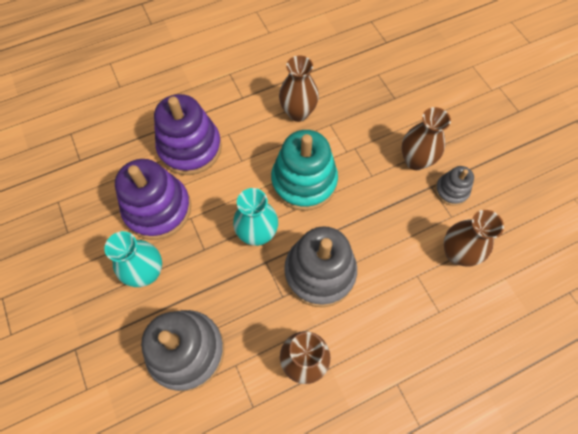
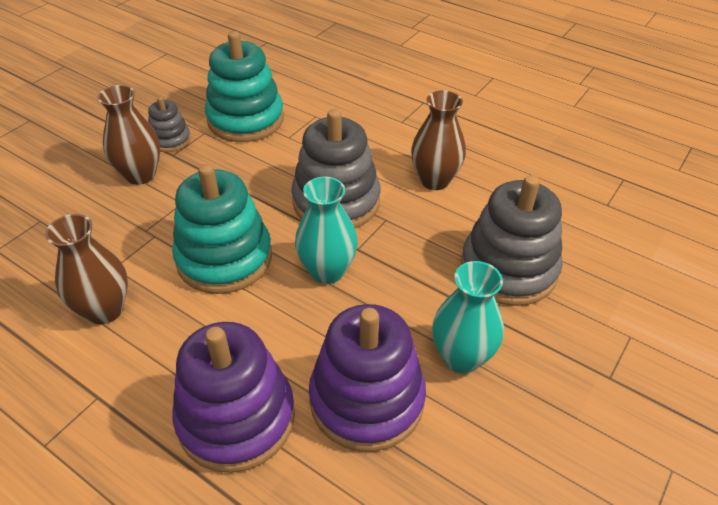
camera: 120 degrees left, 20 degrees down
(457, 253) = (246, 120): brown vase -> turquoise stacking toy

